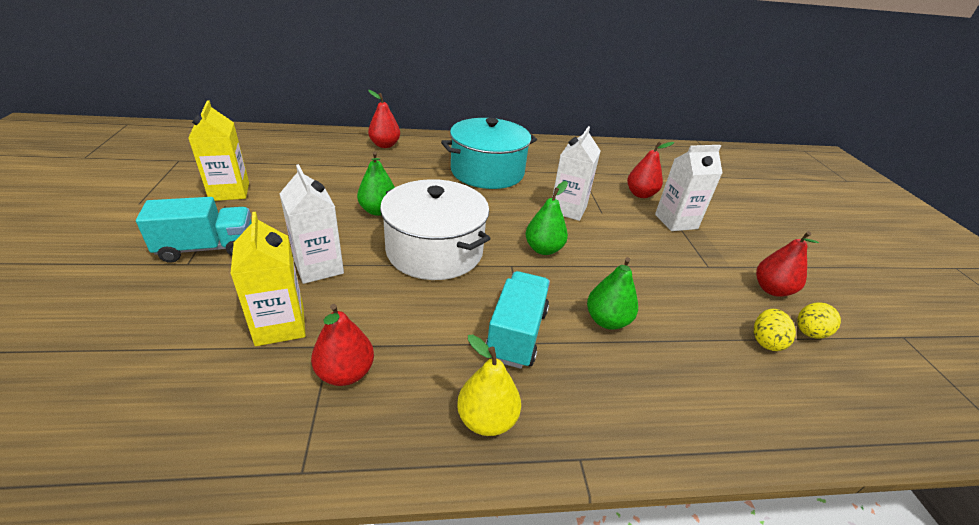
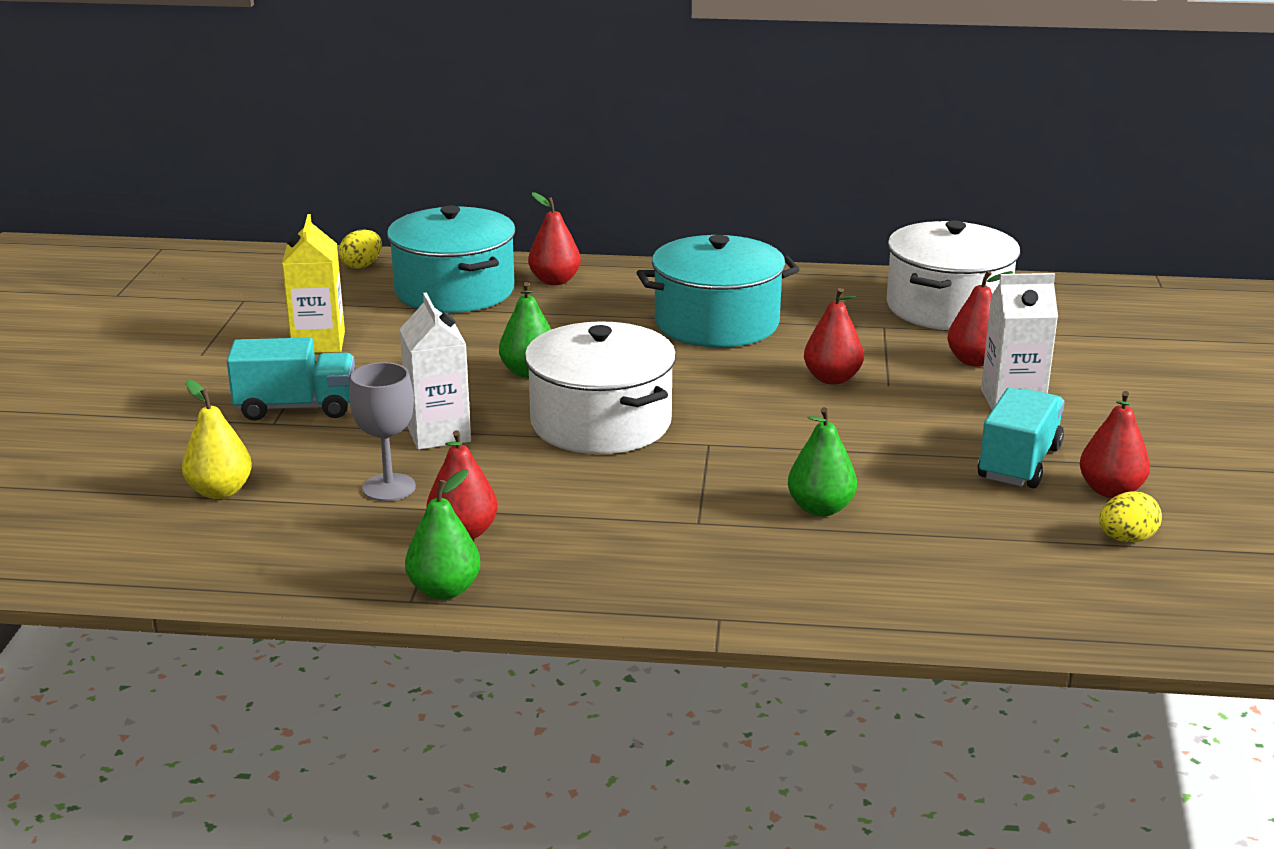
camera: 15 degrees right, 10 degrees down
(280, 325) = (389, 487): yellow carton -> grey goblet
(323, 152) = (454, 290): none -> turquoise pot
(487, 419) = (620, 581): yellow pear -> yellow pear (220, 491)
(516, 334) = (686, 513): turquoise truck -> turquoise truck (1019, 463)
(543, 249) = (766, 427): green pear -> green pear (444, 590)
(568, 209) = (832, 379): white carton -> red pear
(608, 160) = (947, 307): none -> white pot
(766, 341) = (1047, 543): yellow egg -> yellow egg (362, 265)

